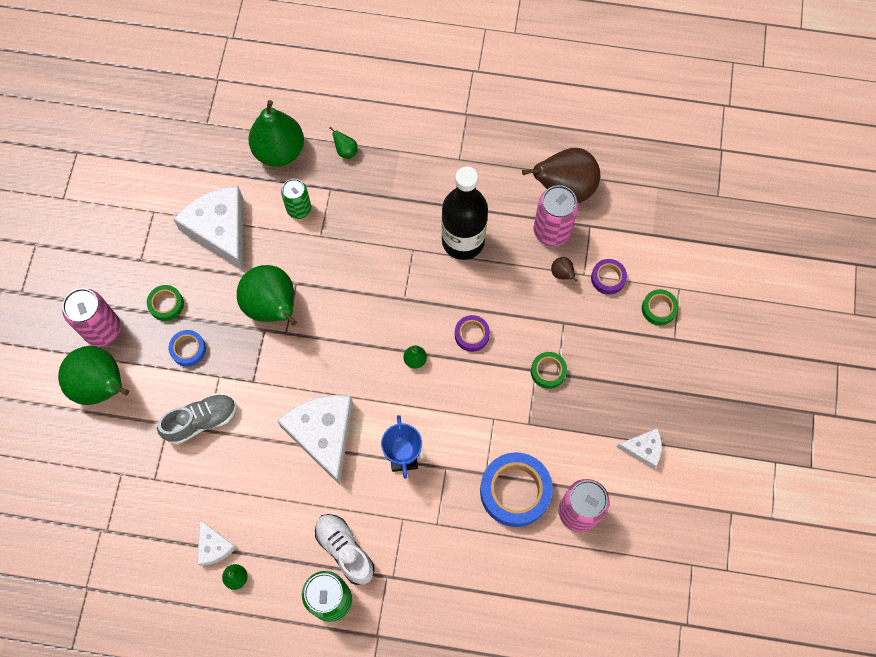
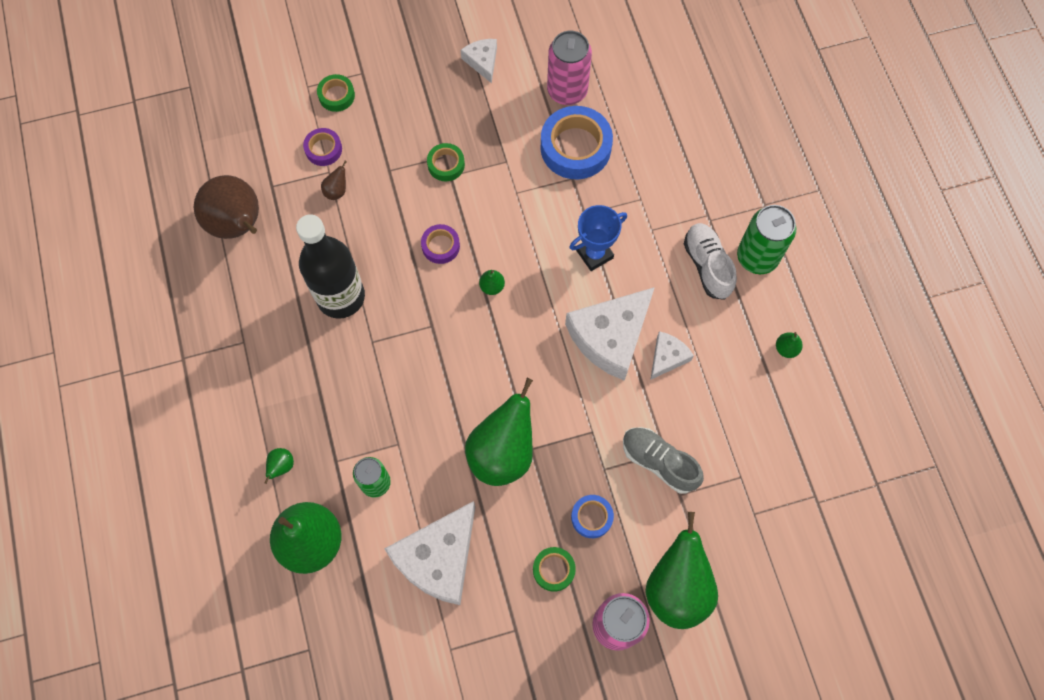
camera: 115 degrees left, 0 degrees up
(214, 546) = (770, 384): white cheese -> white cheese (667, 357)
(345, 550) = (707, 266): white shoe -> white shoe turned 135 degrees clockwise
(552, 231) = (292, 218): pink can -> none

